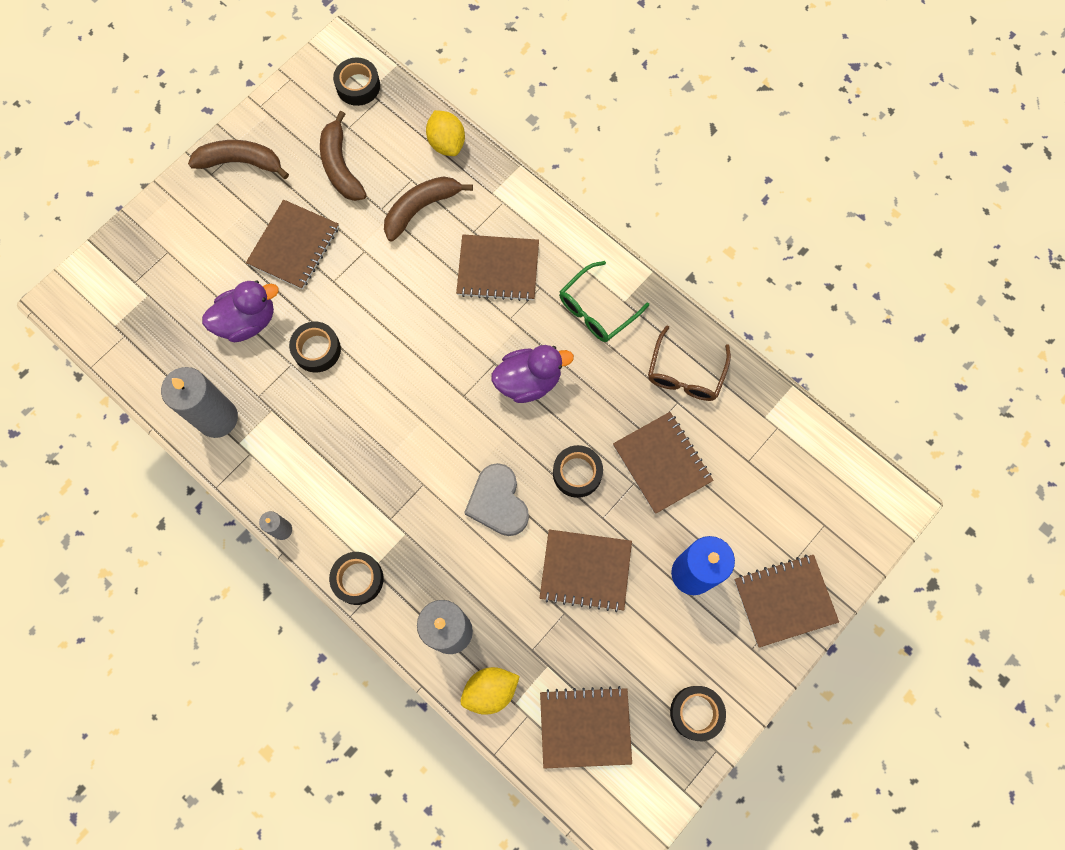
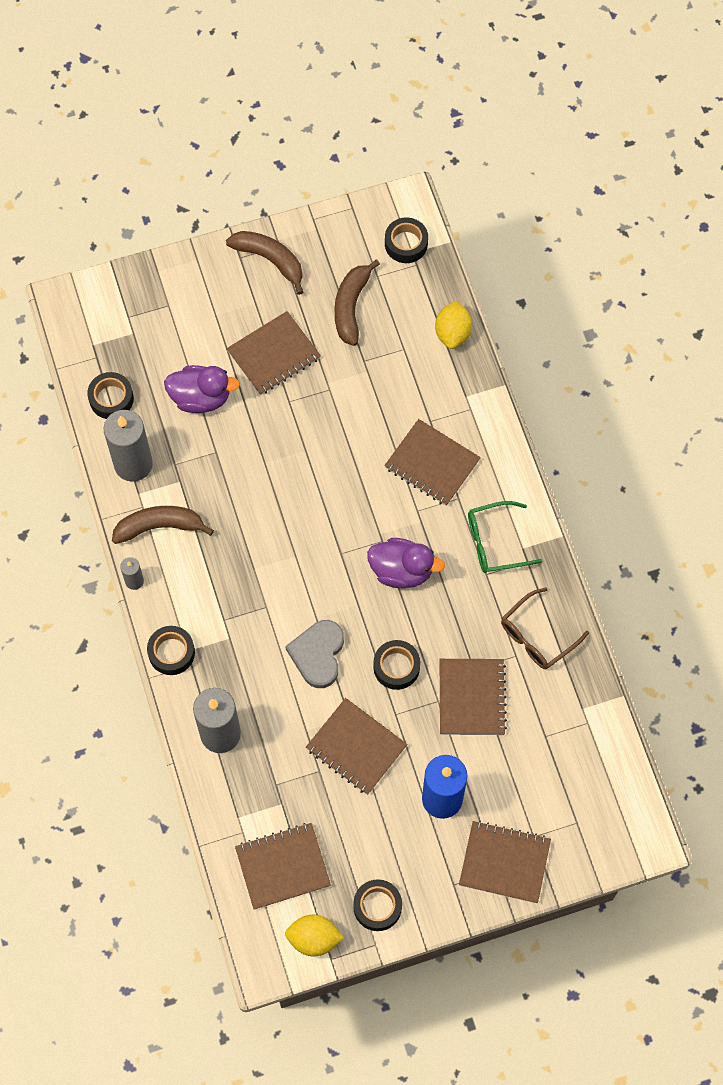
camera: 30 degrees right, 5 degrees down
(317, 349) = (243, 451): black tape -> black tape (111, 398)
(421, 208) = (397, 378): brown banana -> brown banana (159, 526)
(490, 690) = (225, 796): yellow lemon -> yellow lemon (314, 939)
(585, 727) = (282, 866): brown notebook -> brown notebook turned 45 degrees counterclockwise

